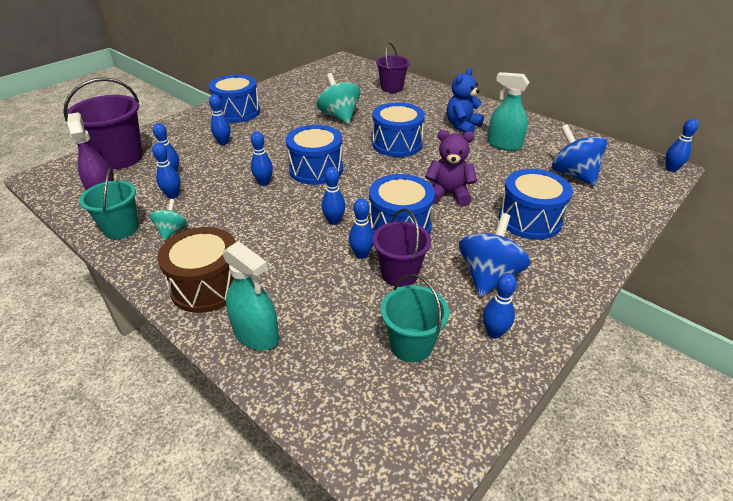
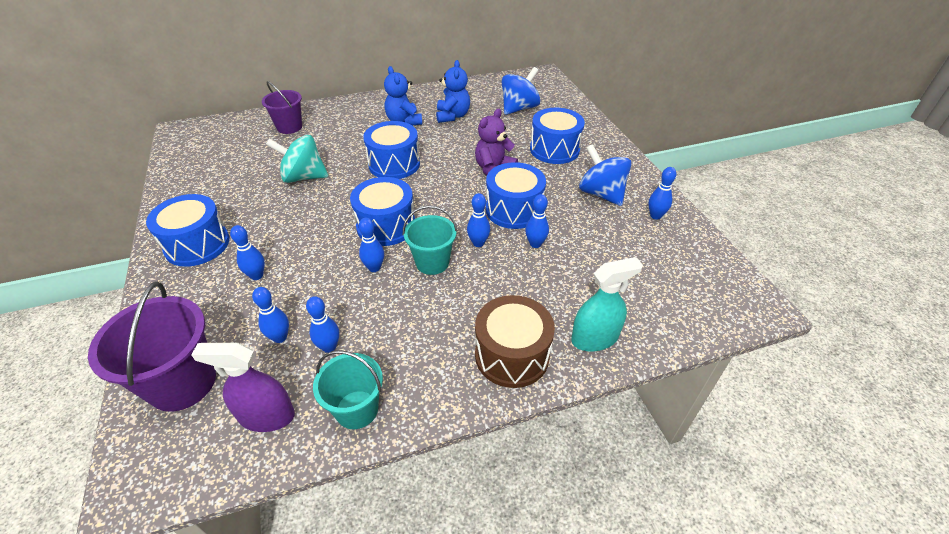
camera: 60 degrees left, 5 degrees up
(172, 231) = (399, 363): turquoise spinning top -> none
(399, 274) = (572, 233): purple bucket -> none
(411, 345) = (648, 257): turquoise bucket -> turquoise bucket (432, 262)
(504, 145) = (452, 116): turquoise spray bottle -> blue teddy bear
(573, 175) = (519, 108): blue spinning top -> blue spinning top turned 135 degrees clockwise
(671, 169) = (546, 73): blue bowling pin -> none

